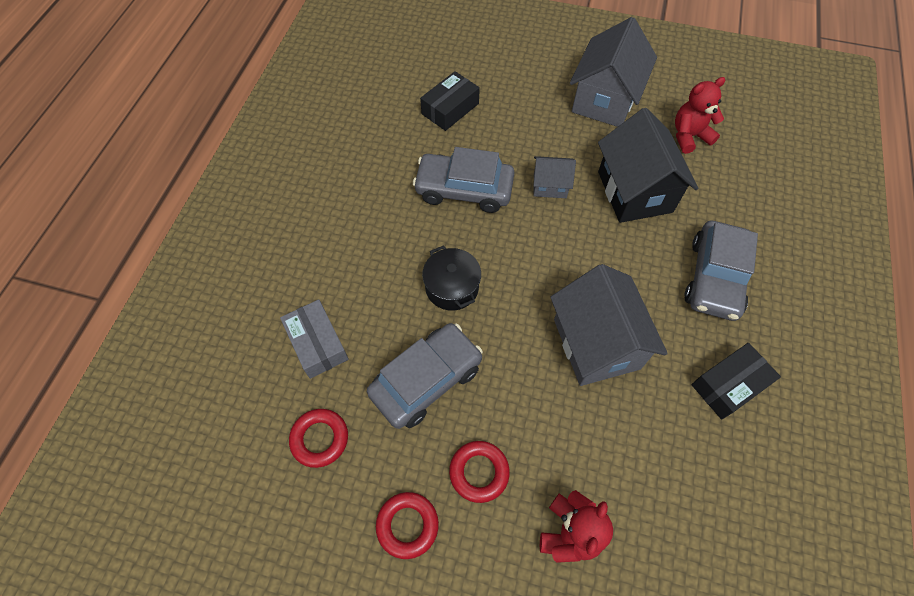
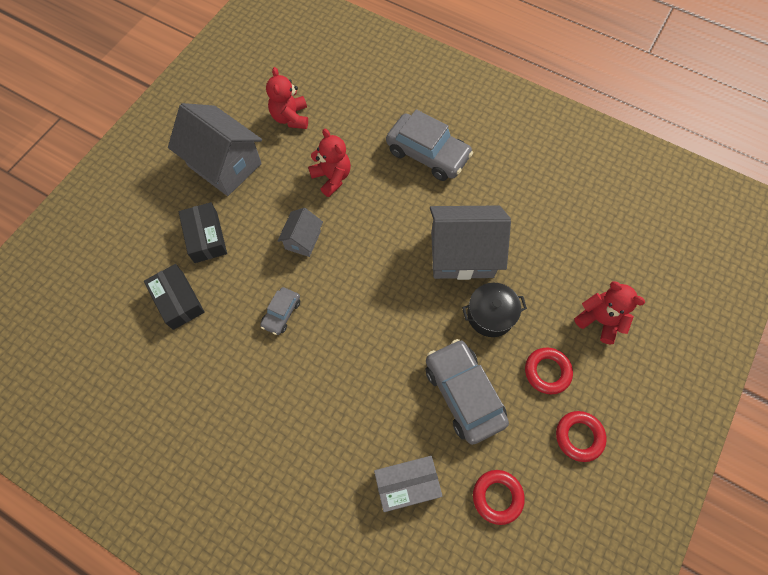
camera: 75 degrees left, 5 degrees up
(452, 287) = (382, 351): black pot -> black pot (490, 315)
(464, 190) = (281, 313): grey car -> grey car, size x0.51
(635, 192) = (332, 177): black house -> red teddy bear
(729, 385) = (513, 179): black box -> black box (206, 237)

